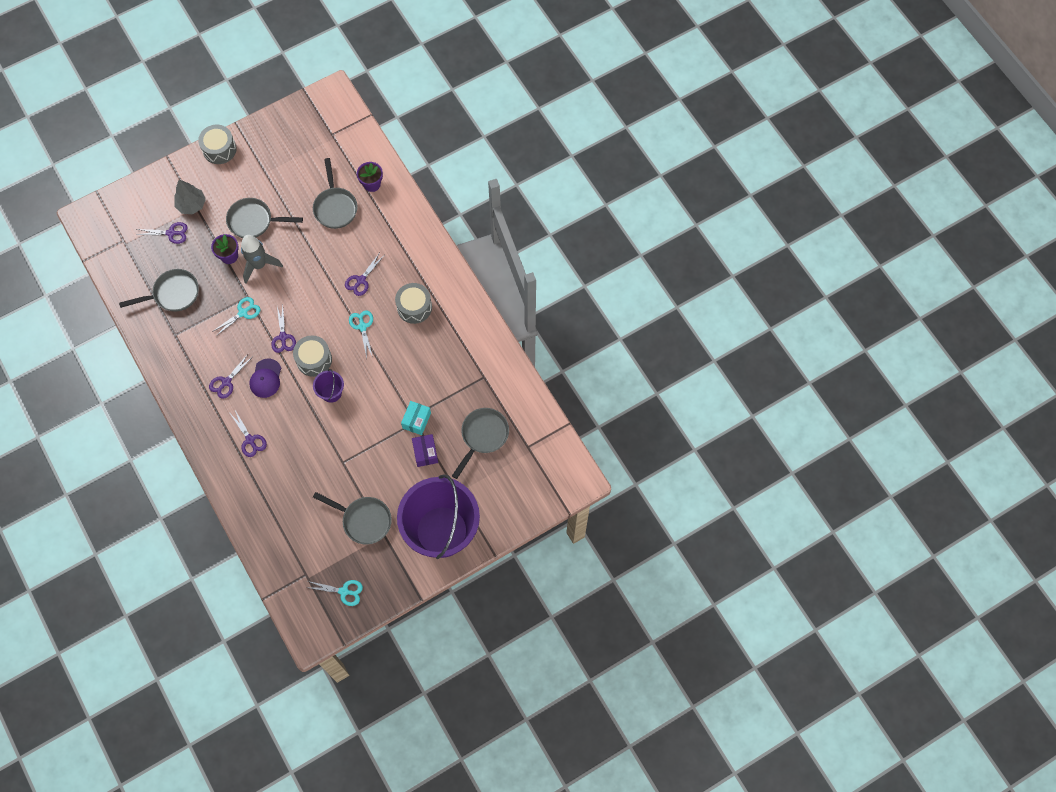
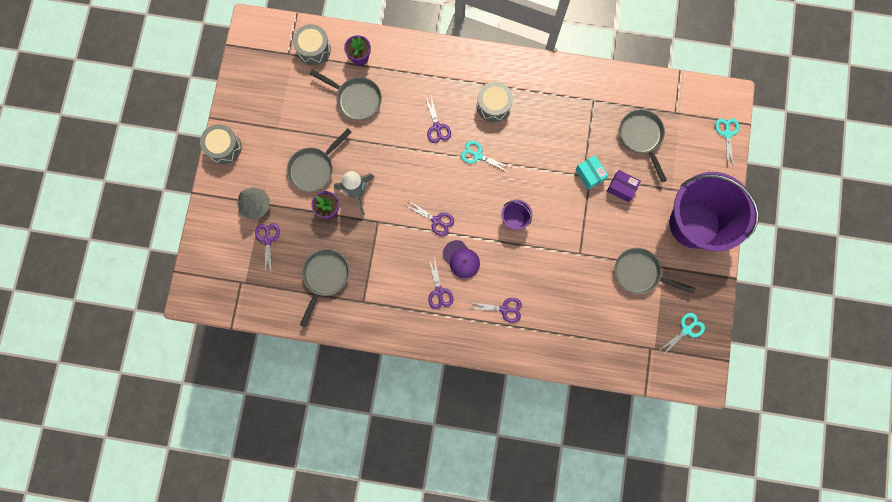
camera: 50 degrees left, 10 degrees up
(171, 233) = (268, 239): purple scissors -> purple scissors turned 45 degrees counterclockwise
(243, 313) = (389, 235): turquoise scissors -> turquoise scissors (727, 134)
(314, 360) = (475, 211): grey drum -> grey drum (313, 49)
(363, 520) = (640, 273): grey pan -> grey pan turned 135 degrees counterclockwise

